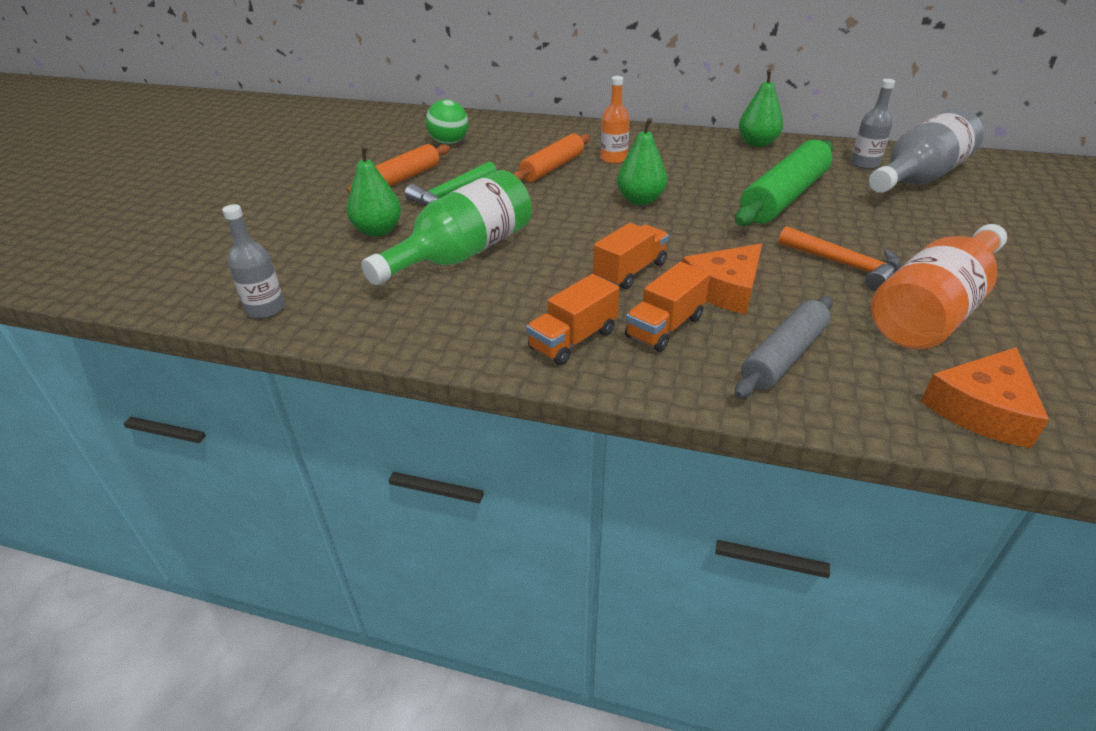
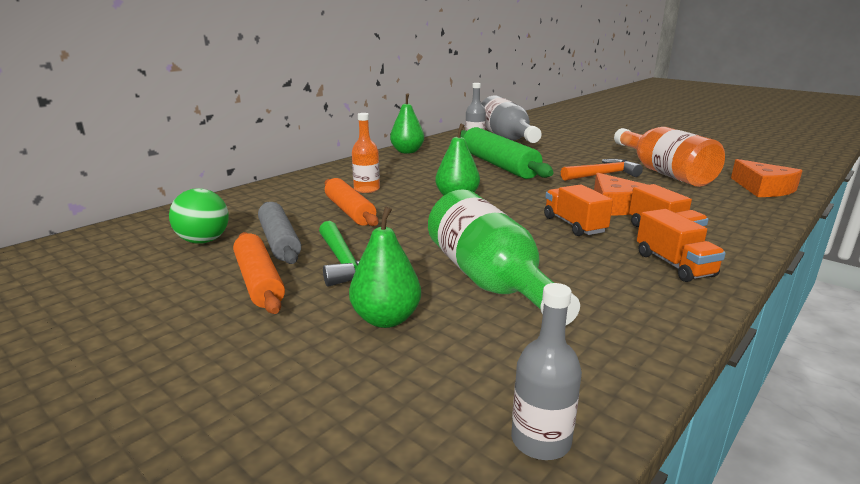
camera: 65 degrees left, 15 degrees down
(784, 356) = (708, 212): grey rolling pin -> grey rolling pin (280, 241)

